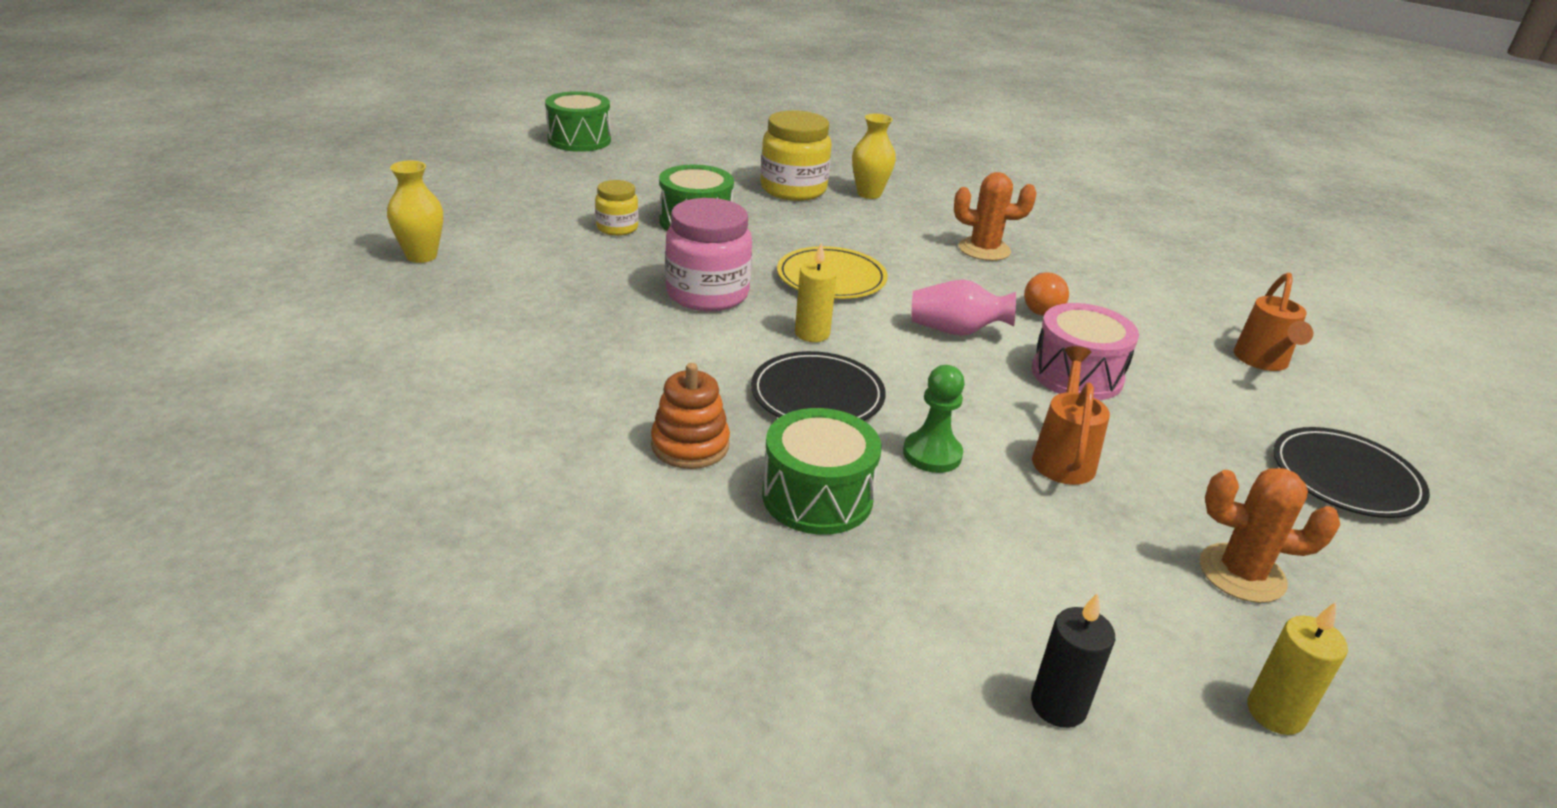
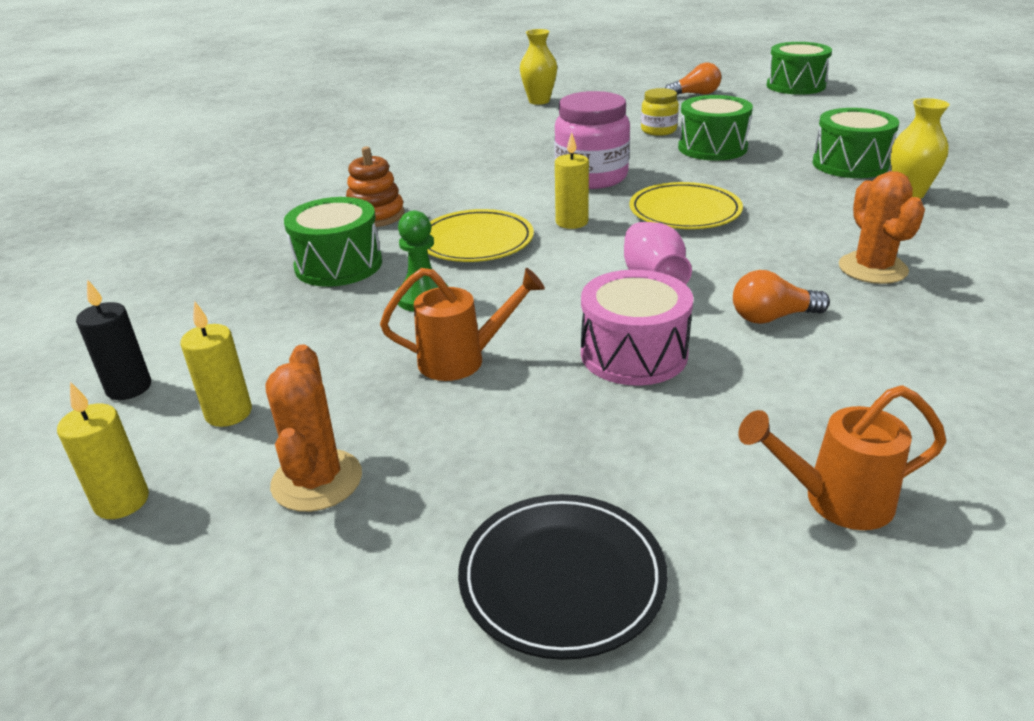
camera: 75 degrees right, 0 degrees up
(535, 181) = (695, 94): none -> orange light bulb
(793, 189) = (850, 164): yellow jar -> green drum
(817, 395) = (476, 241): black plate -> yellow plate
(1127, 621) = (228, 413): none -> yellow candle

